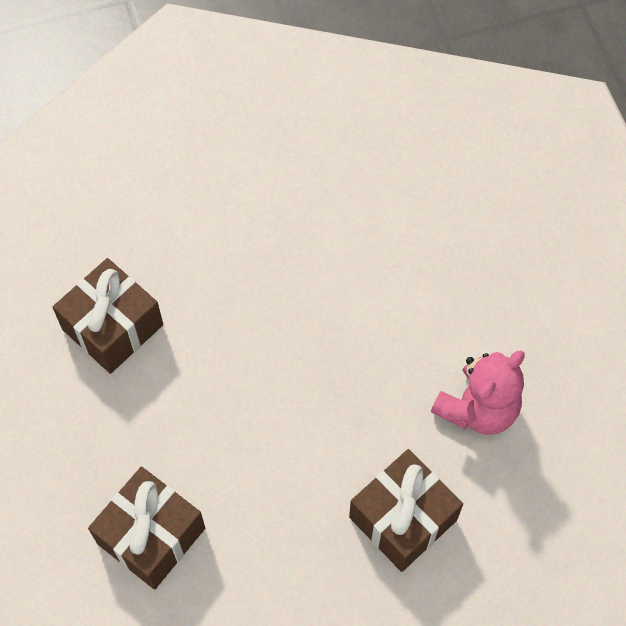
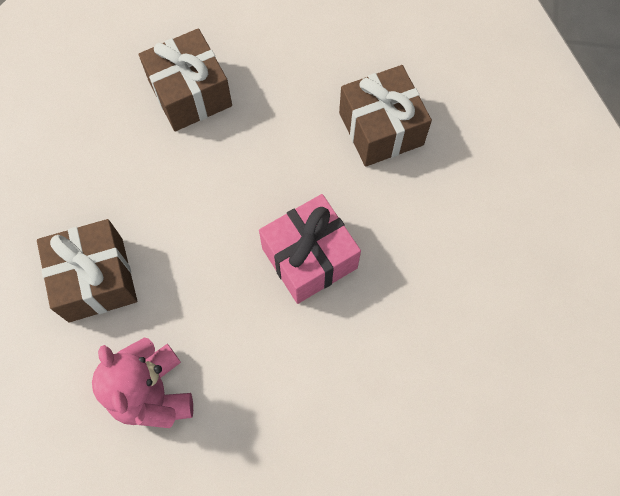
camera: 115 degrees right, 5 degrees up
(283, 334) = (309, 258): none -> pink gift

